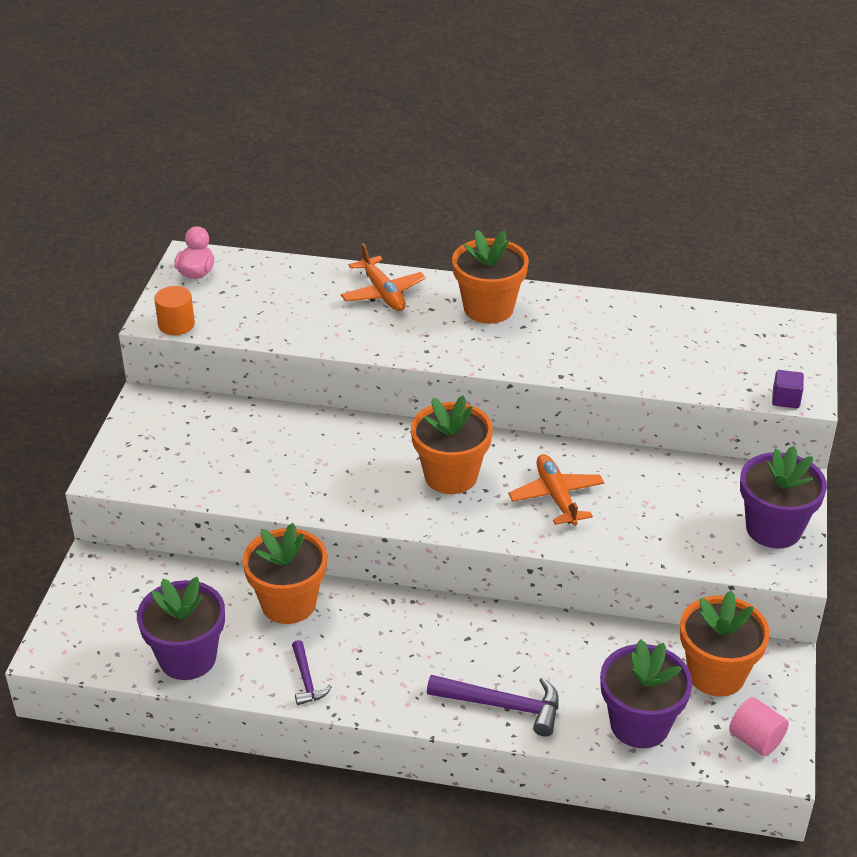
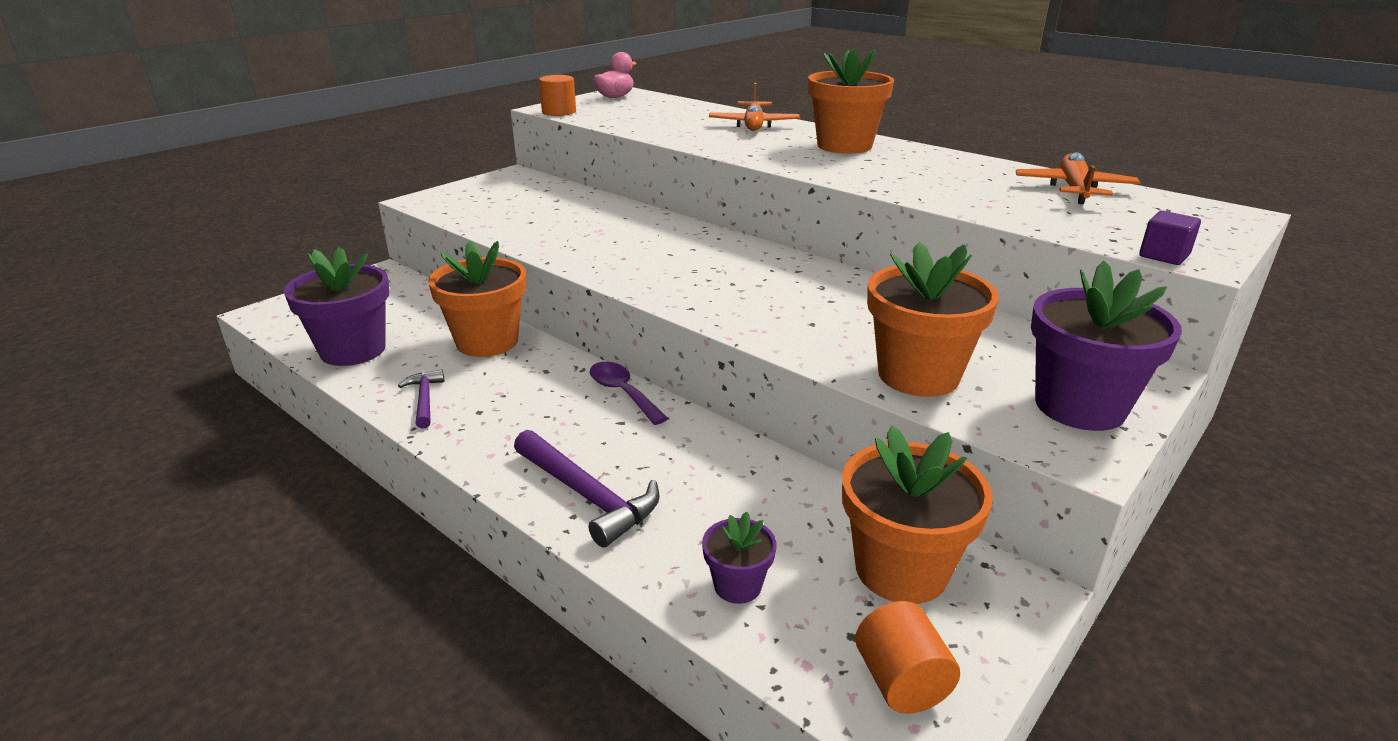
camera: 30 degrees right, 10 degrees down
(306, 679) = (424, 400): purple hammer -> purple hammer turned 150 degrees clockwise
(444, 611) = (622, 392): none -> purple spoon
(451, 476) = (708, 266): orange flower pot -> orange flower pot (918, 375)
(556, 496) = (805, 306): orange plane -> orange plane (1074, 189)
(639, 724) = (737, 585): purple flower pot -> purple flower pot, size x0.51
(755, 740) = (901, 682): pink cylinder -> orange cylinder

